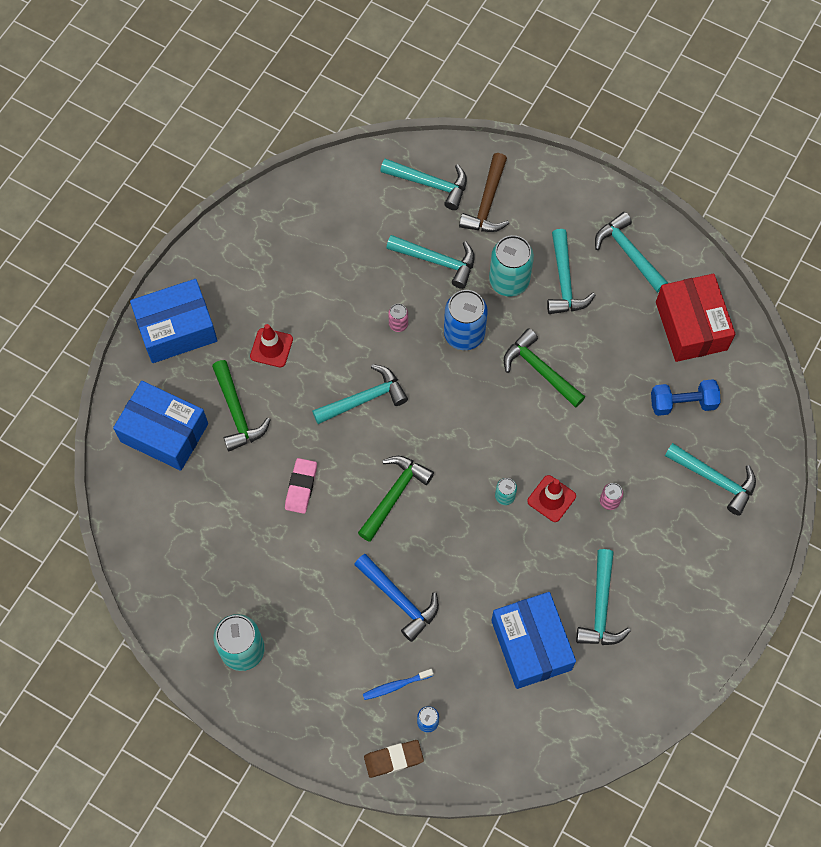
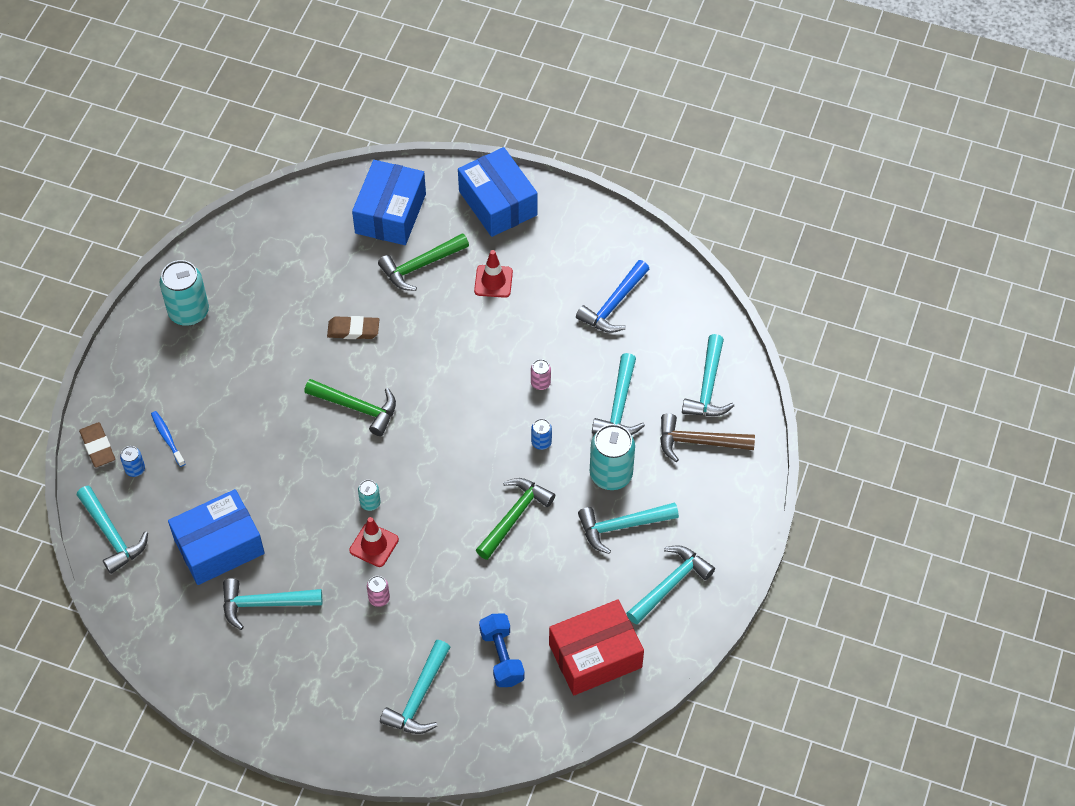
camera: 80 degrees right, 10 degrees down
(301, 487) = (353, 330): pink eraser -> brown eraser
(364, 399) = (453, 367): turquoise hammer -> turquoise hammer (112, 535)
(399, 599) = (251, 428): blue hammer -> blue hammer (614, 305)
(464, 334) = (541, 442): blue can -> blue can, size x0.47

